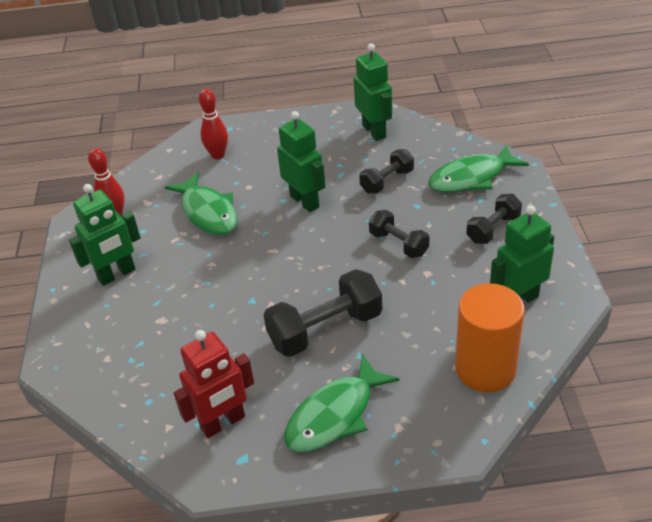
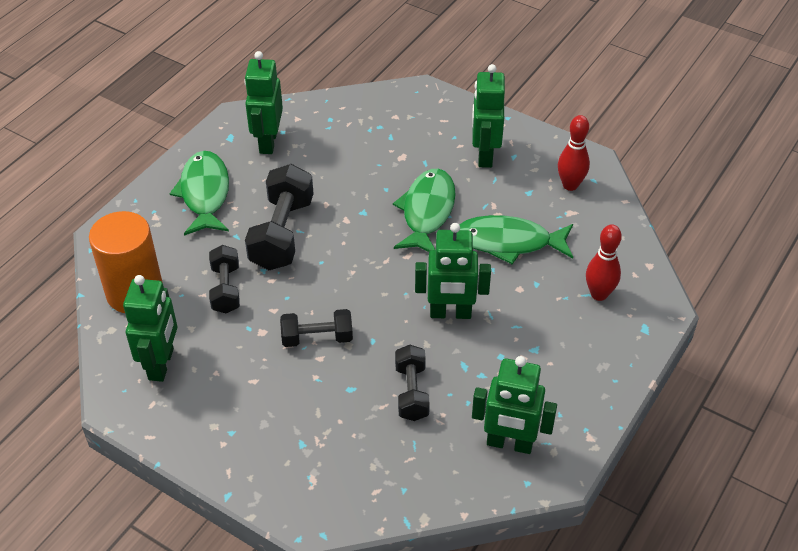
camera: 125 degrees right, 5 degrees up
(223, 423) = (268, 142): red robot -> green robot
(471, 178) = (339, 463): green fish -> green fish (427, 211)
(493, 229) = (253, 418): black dumbbell -> black dumbbell (226, 289)

